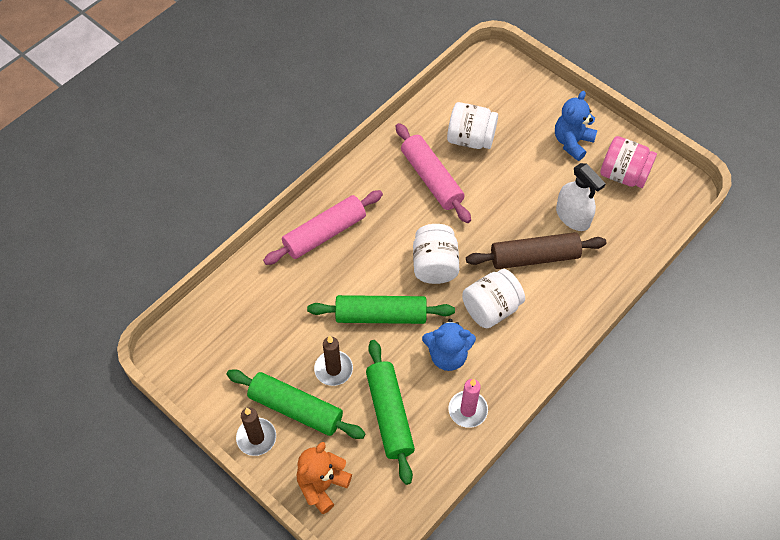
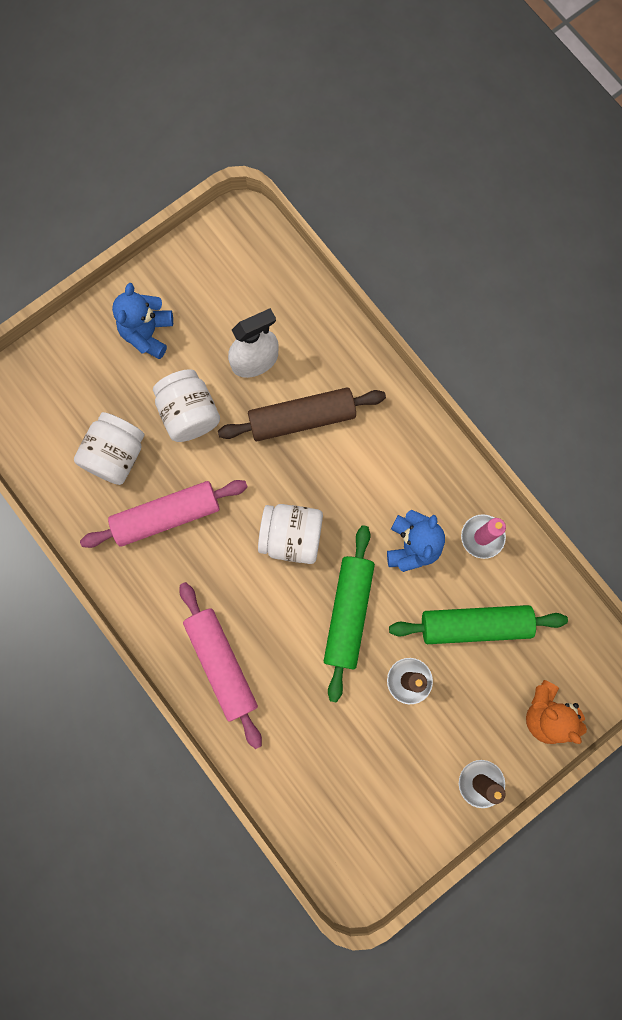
camera: 80 degrees left, 20 degrees up
(296, 409) = (452, 732): green rolling pin -> none
(491, 308) = (361, 483): white jar -> white jar (189, 413)
(534, 257) = (302, 418): brown rolling pin -> brown rolling pin turned 75 degrees clockwise
(572, 142) = (147, 333): blue teddy bear -> blue teddy bear turned 60 degrees clockwise
(623, 175) = (207, 286): pink jar -> none

